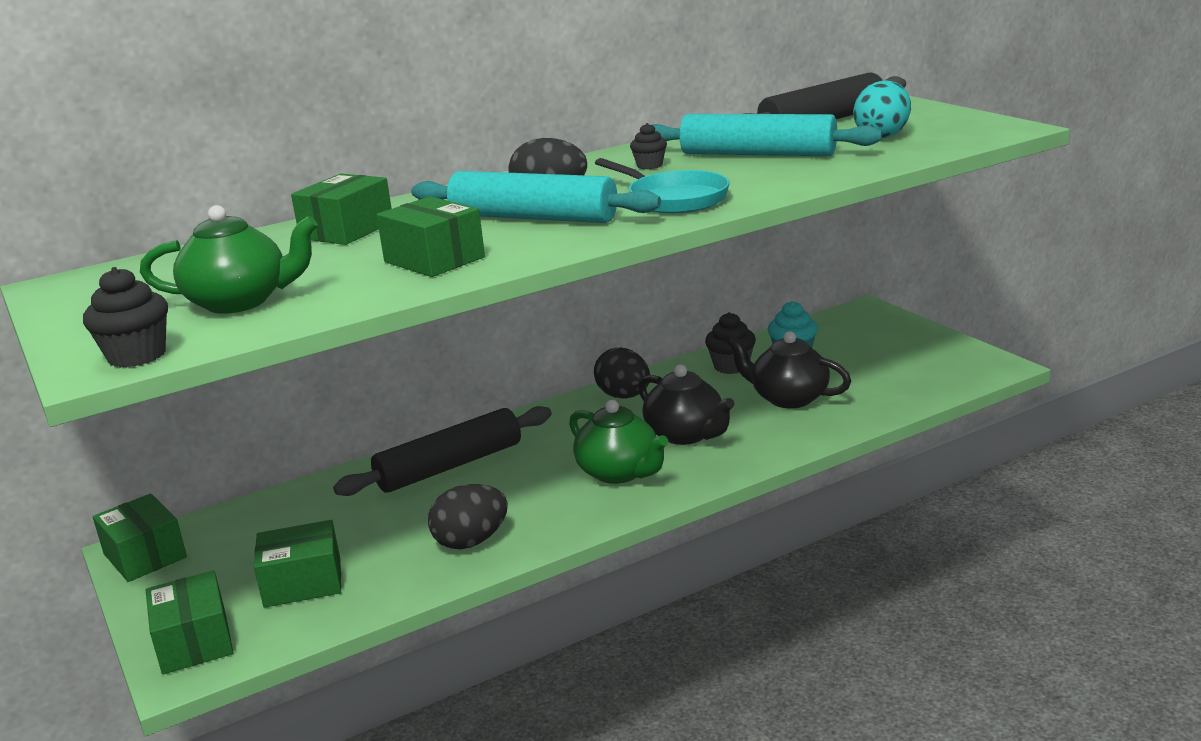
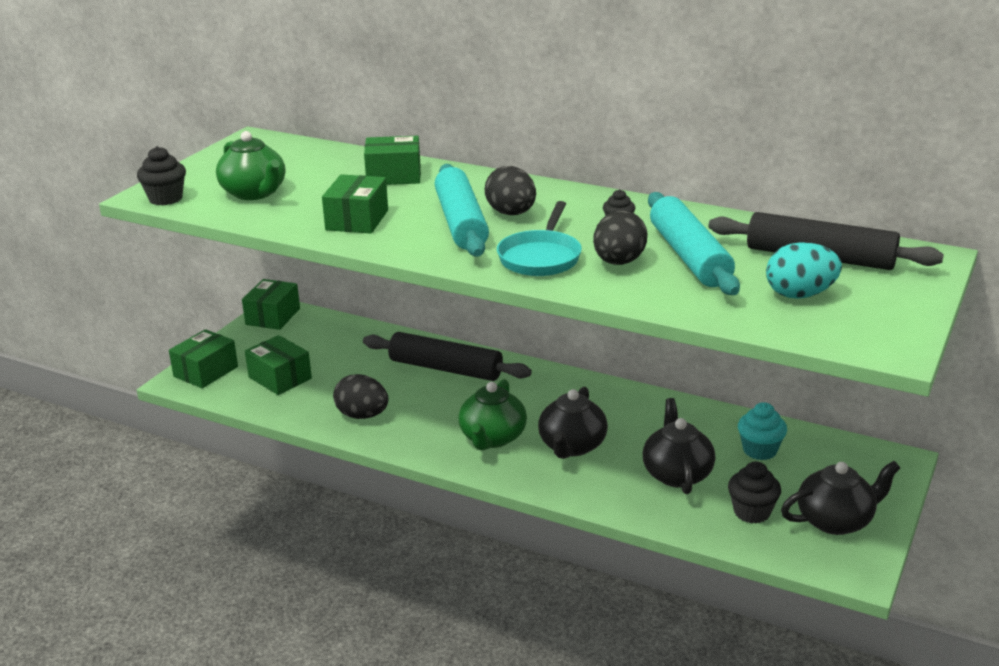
camera: 55 degrees right, 5 degrees up
(624, 396) = (606, 397): black egg -> black egg (618, 262)
(731, 366) = (705, 427): black cupcake -> black cupcake (752, 512)
(923, 354) = (835, 521): none -> black teapot

